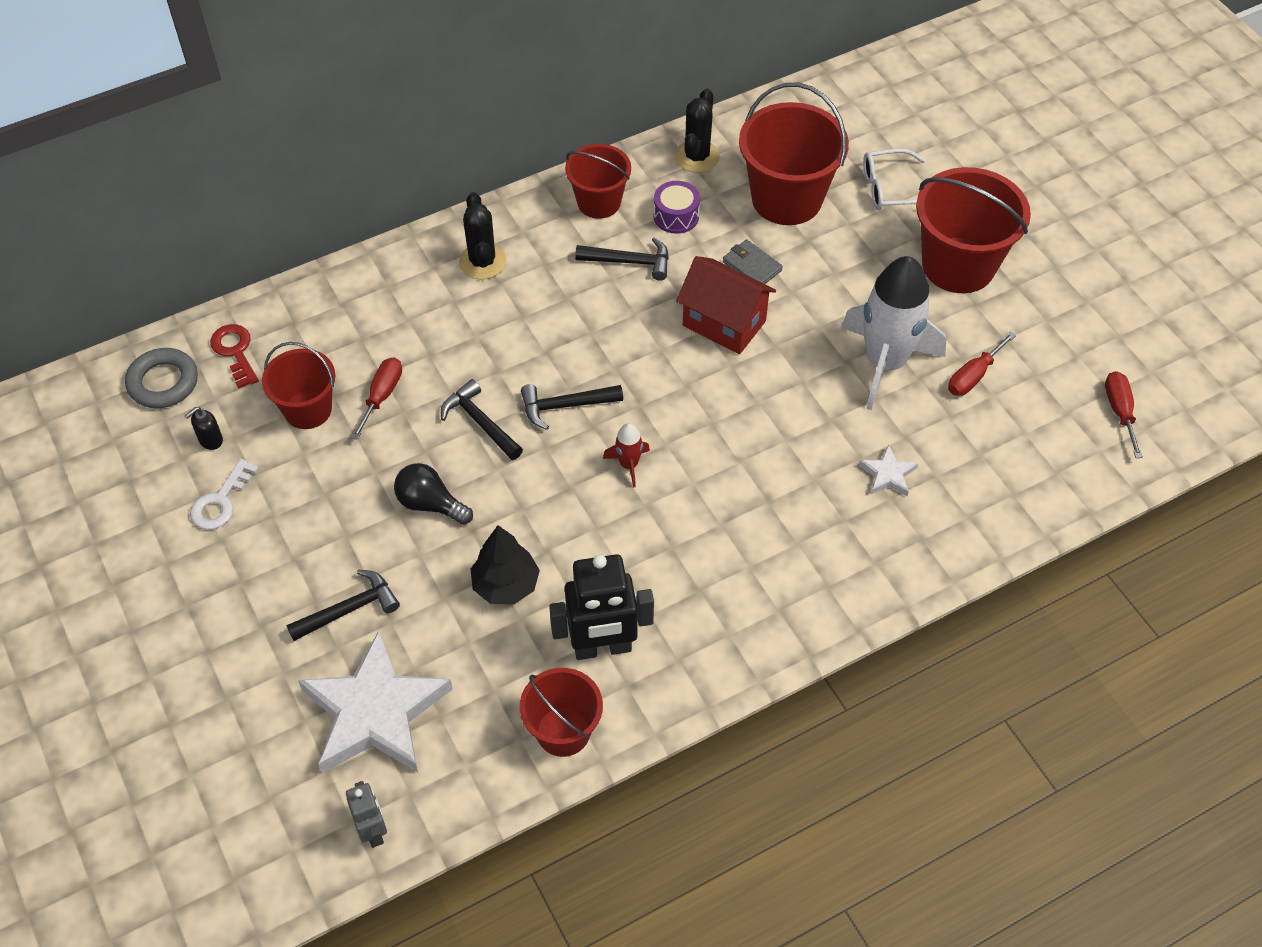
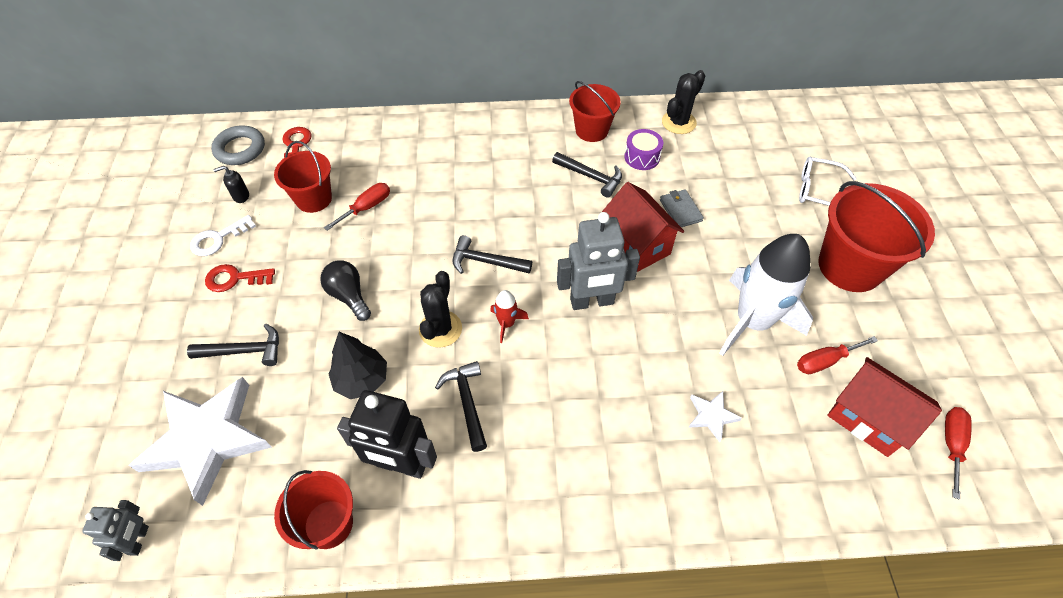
camera: 25 degrees right, 0 degrees up
(278, 538) = (235, 279): none -> red key
(480, 422) = (420, 251): black hammer -> black hammer (467, 402)
(482, 262) = (489, 143): black cactus -> black cactus (440, 329)
(708, 406) = (592, 302): none -> grey robot
(786, 199) = (731, 172): red bucket -> none
(1036, 417) = (868, 419): none -> red house

